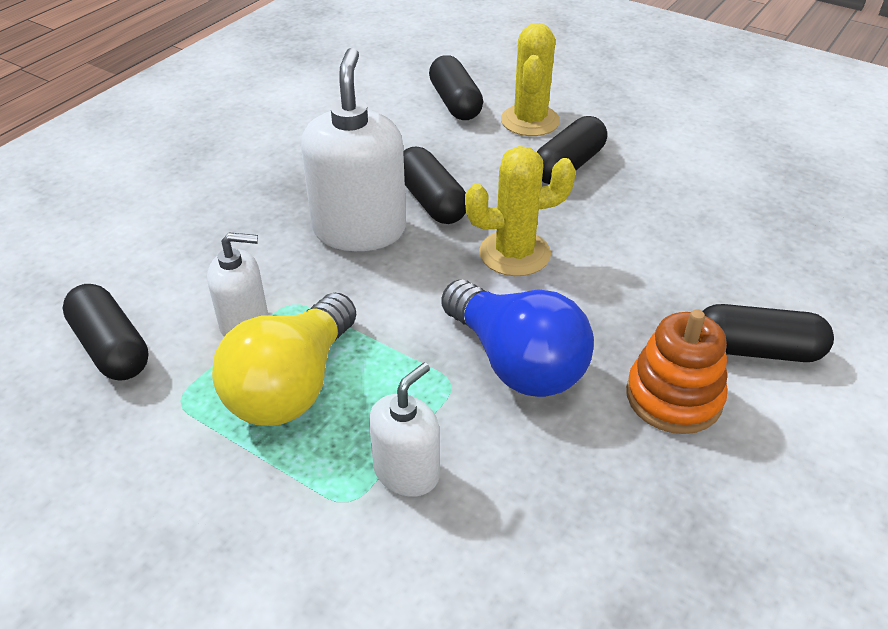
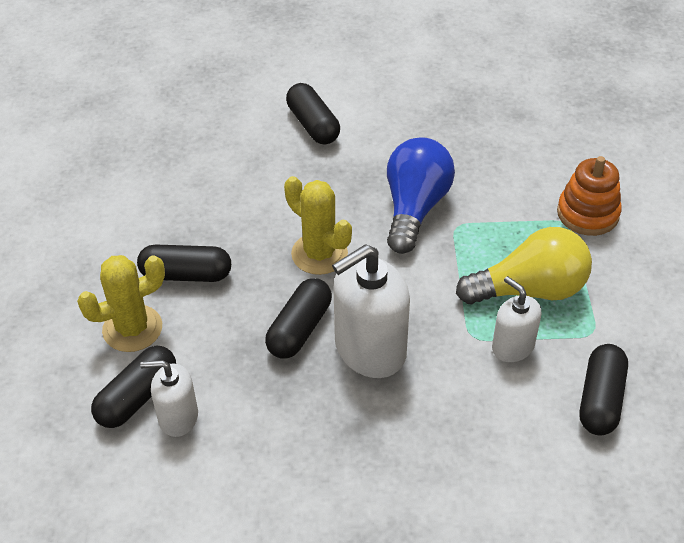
camera: 125 degrees left, 5 degrees up
(406, 472) = (528, 211): white soap dispenser -> white soap dispenser (178, 417)
(673, 397) = (379, 142): orange stacking toy -> orange stacking toy (587, 213)

